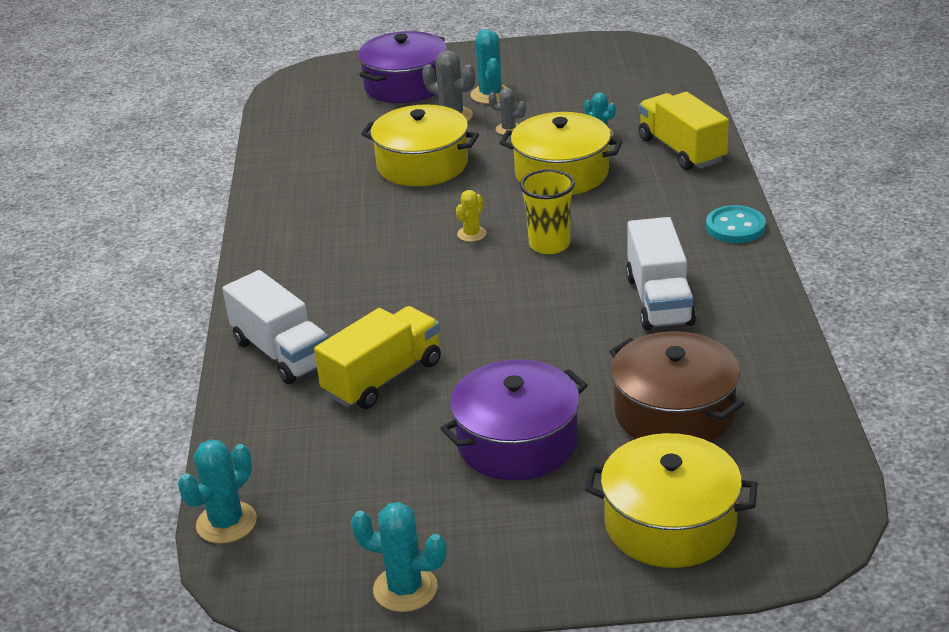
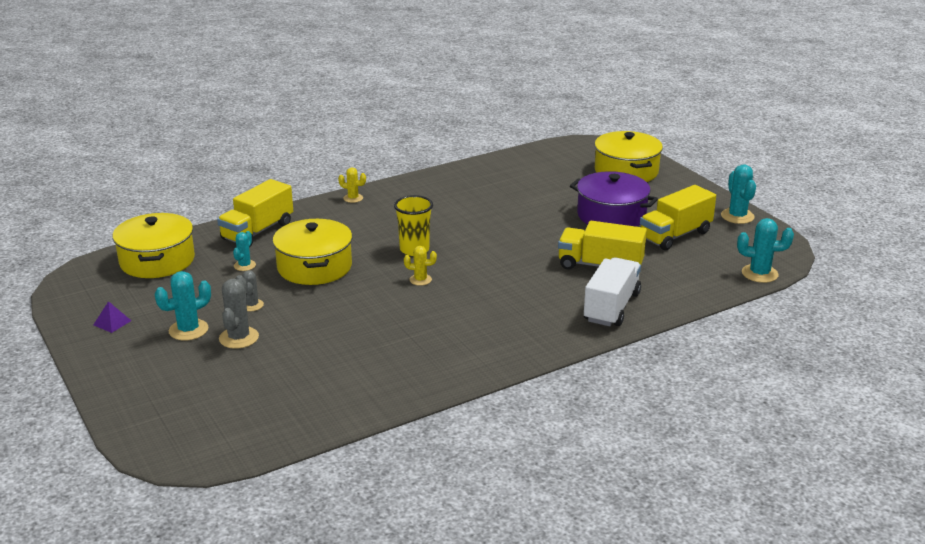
camera: 120 degrees left, 5 degrees down
(403, 484) = (675, 235): none -> yellow truck
(405, 85) = (180, 382): purple pot -> none
(422, 165) = (331, 328): yellow pot -> yellow pot (157, 261)
(539, 62) = (112, 322): none -> purple pyramid
(659, 300) = (451, 205): white truck -> none
(674, 412) = (547, 184): brown pot -> none
(735, 227) = (353, 198): turquoise button -> yellow cactus

